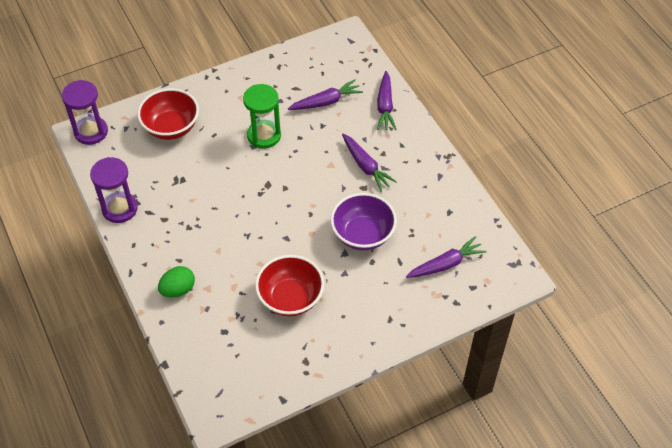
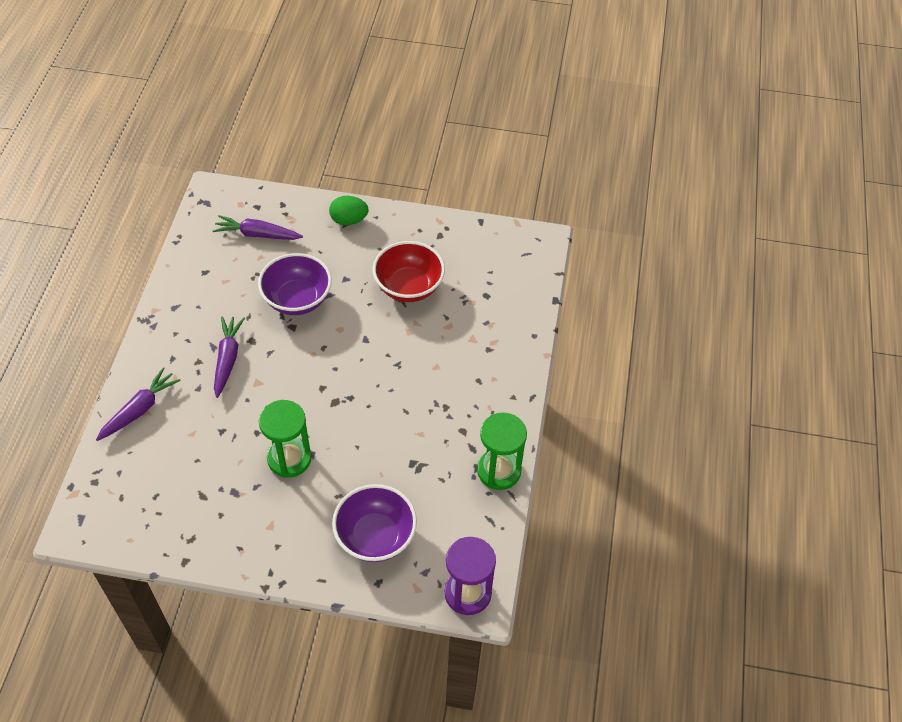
camera: 145 degrees left, 0 degrees up
(120, 209) = (499, 471): purple hourglass -> green hourglass
(171, 127) = (375, 536): red bowl -> purple bowl
(178, 289) = (499, 353): green egg -> green egg (349, 220)
(326, 102) = (189, 456): purple carrot -> none

